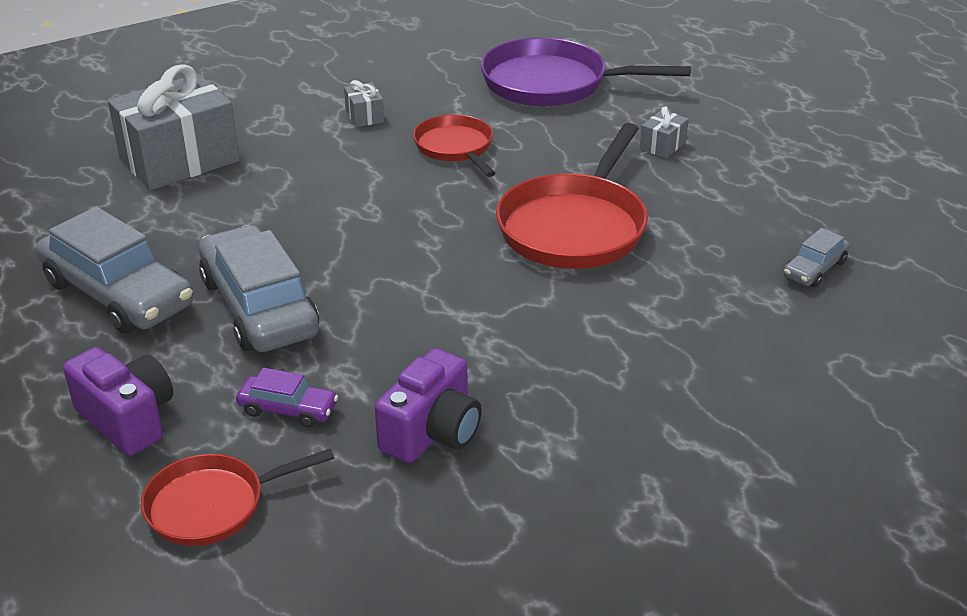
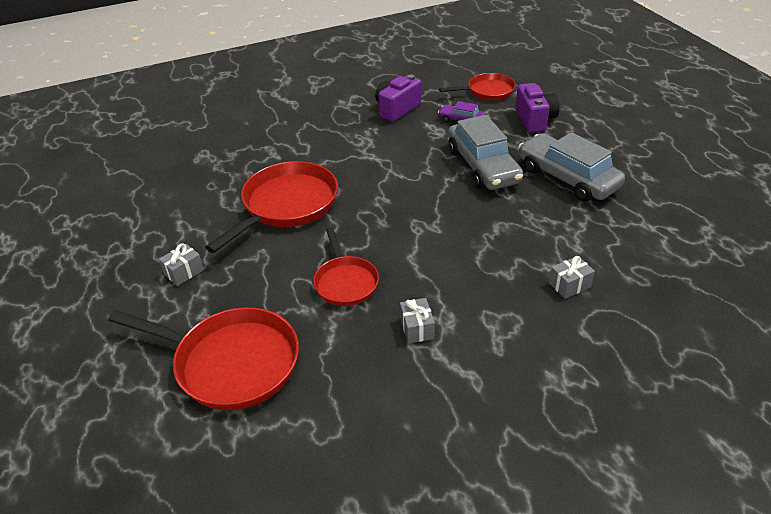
camera: 170 degrees left, 5 degrees up
(127, 419) = (535, 120): purple camera -> purple camera turned 150 degrees counterclockwise
(179, 160) = (569, 285): grey gift -> grey gift, size x0.42
(552, 83) = (230, 362): purple pan -> red pan
(814, 269) = (166, 170): grey car -> none

